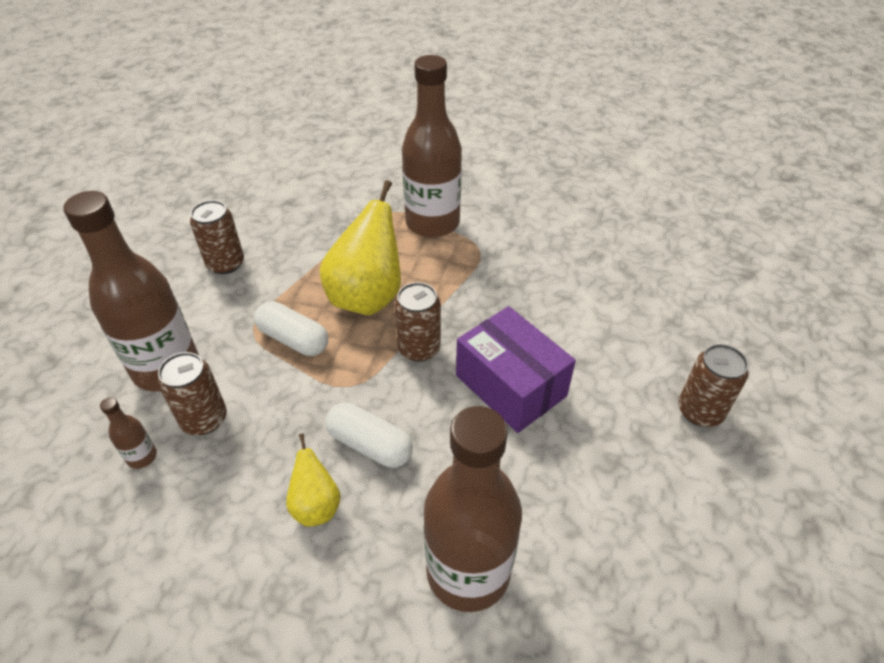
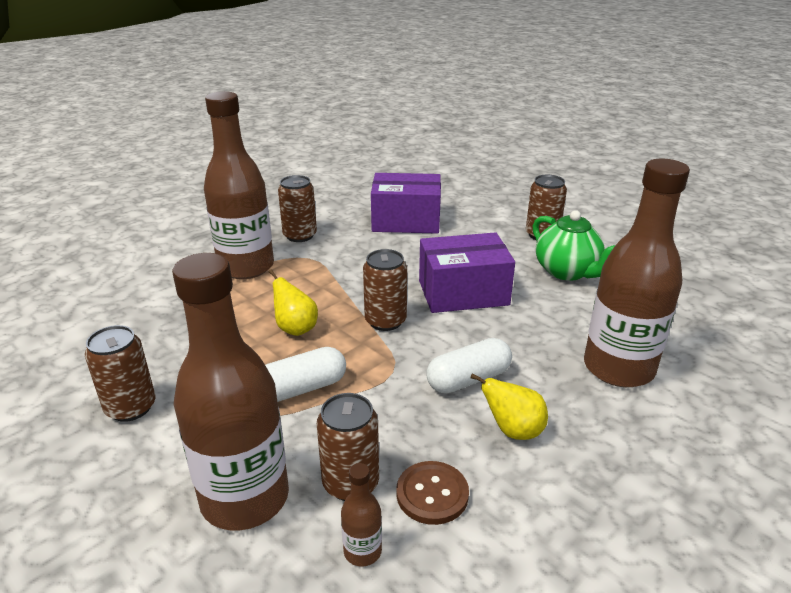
camera: 60 degrees left, 15 degrees down
(213, 476) = (432, 494): none -> brown button
(367, 297) = (295, 328): yellow pear -> yellow pear, size x0.52
(512, 227) = (300, 235): none -> brown can
(612, 284) = (406, 221): none -> purple box
(633, 464) = (567, 272): none -> green teapot

